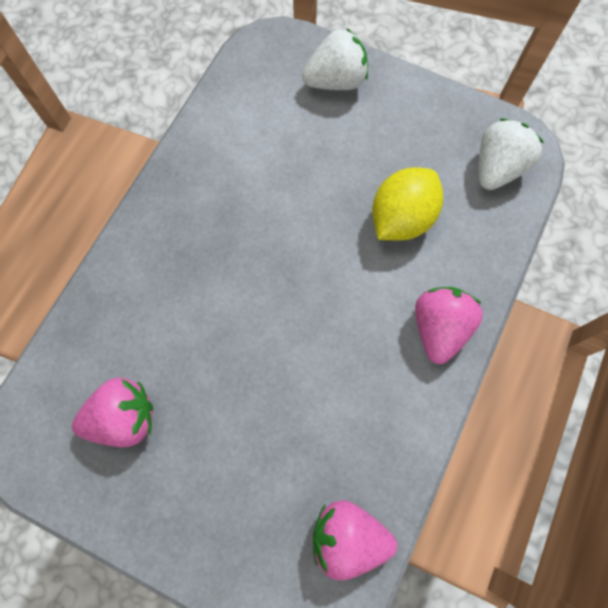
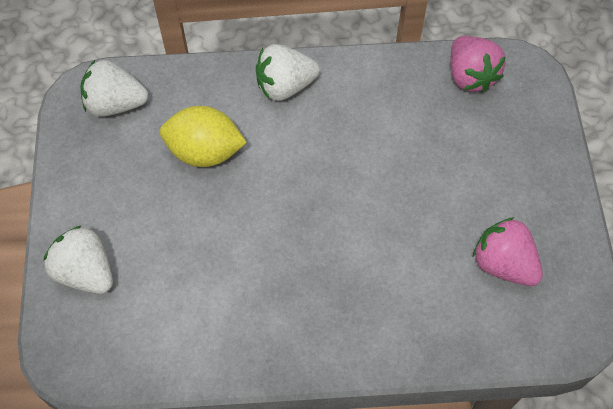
camera: 120 degrees left, 10 degrees down
(439, 328) = (285, 86): pink strawberry -> white strawberry

